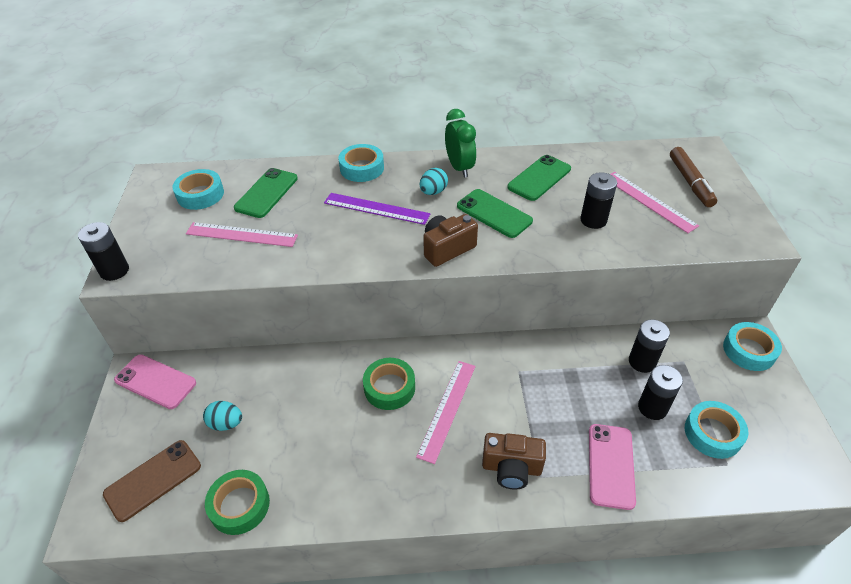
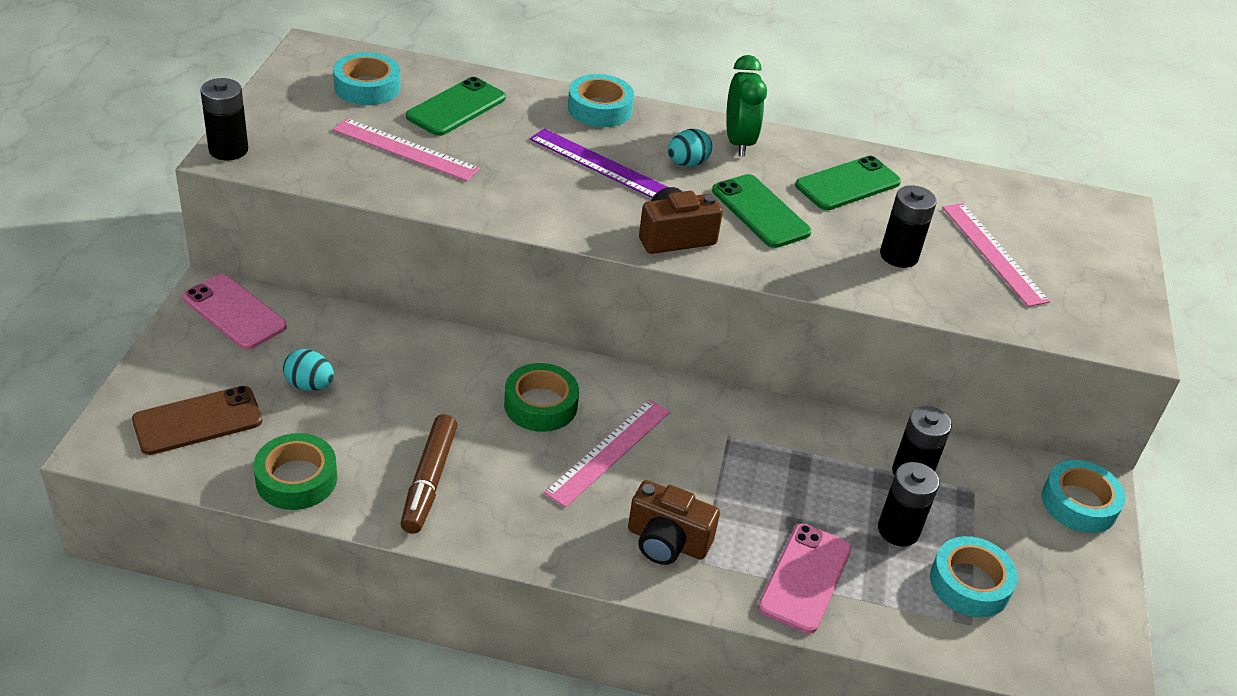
camera: 10 degrees right, 5 degrees down
(690, 182) = (1069, 245): brown marker -> brown marker (429, 481)

